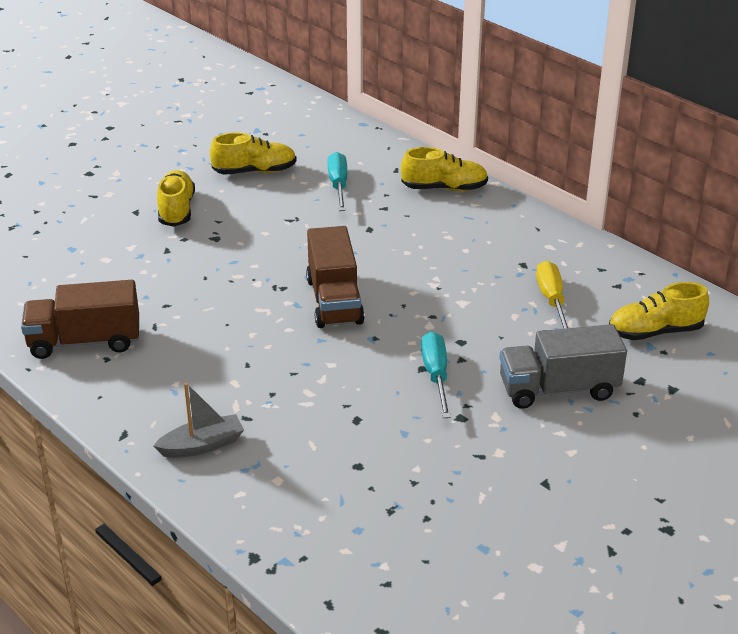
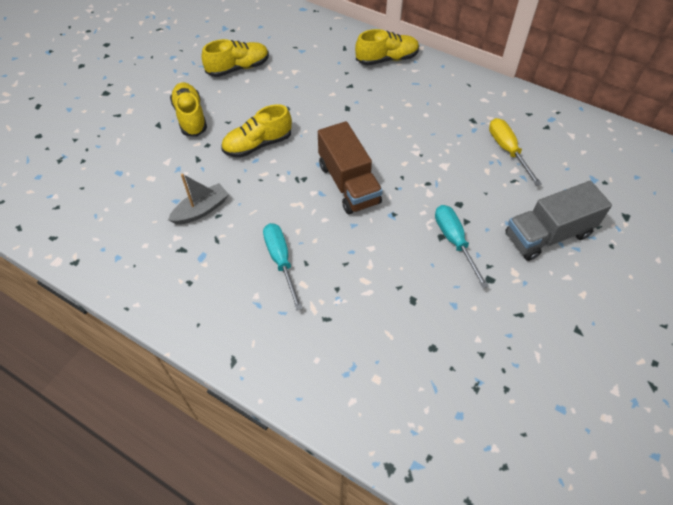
camera: 15 degrees left, 20 degrees up
(85, 341) = (164, 268): brown truck -> none
(202, 445) = (302, 357): grey boat -> grey boat (201, 210)
(338, 185) = (307, 70): turquoise screwdriver -> turquoise screwdriver (281, 261)
(655, 332) = (591, 165): yellow shoe -> yellow shoe (257, 144)

